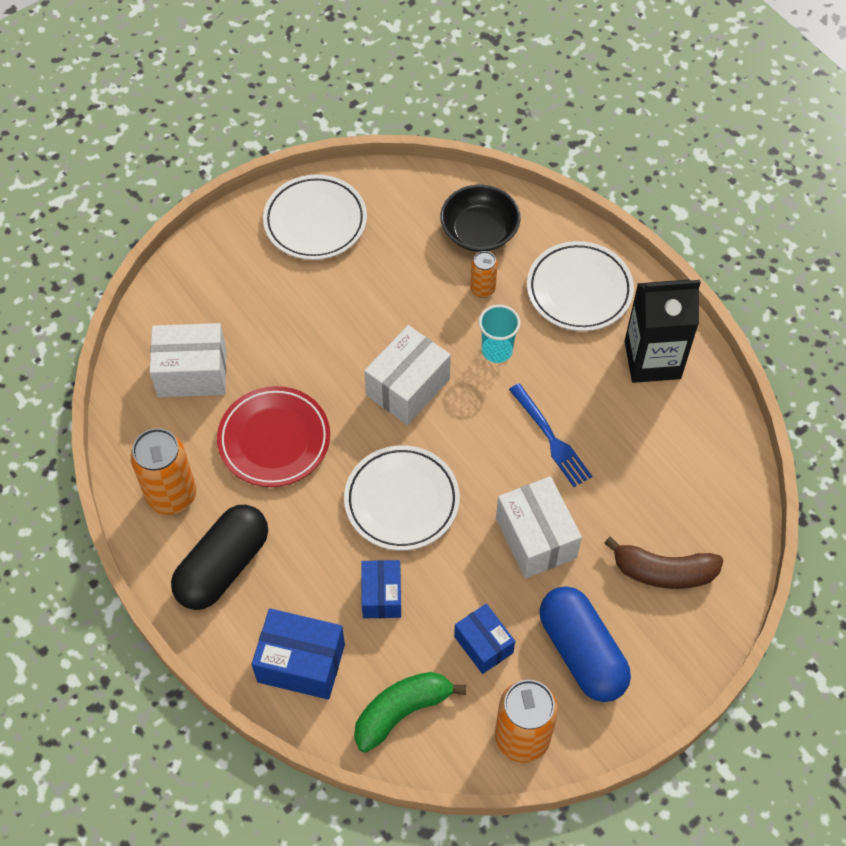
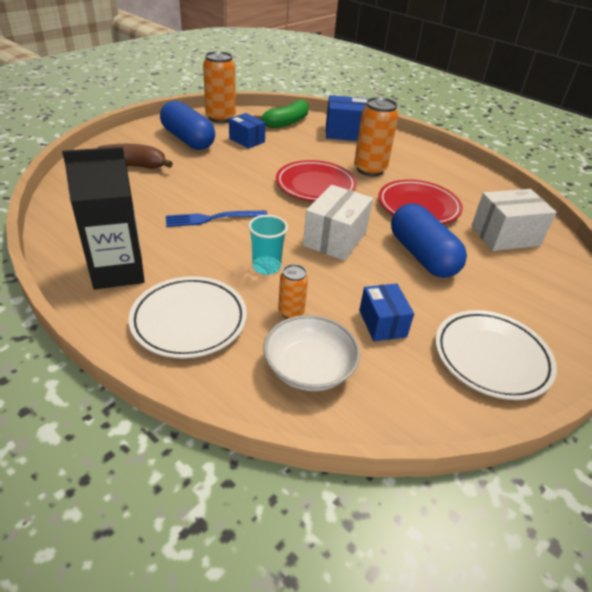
camera: 165 degrees right, 20 degrees down
(172, 495) = (464, 181): orange can -> orange can (370, 169)
(223, 566) = (411, 158): black capsule -> none
(315, 350) = (422, 255): none -> blue capsule
(381, 595) = (312, 152): blue box -> blue box (382, 323)
(402, 501) = (315, 185): white plate -> red plate
(479, 231) = (309, 368): black bowl -> white bowl
(536, 538) = (219, 175): white box -> none
(551, 438) = (212, 219): blue fork -> blue fork turned 60 degrees counterclockwise

